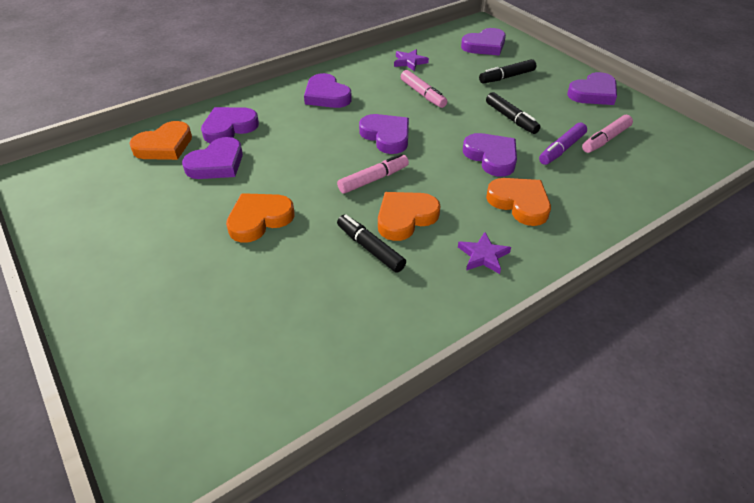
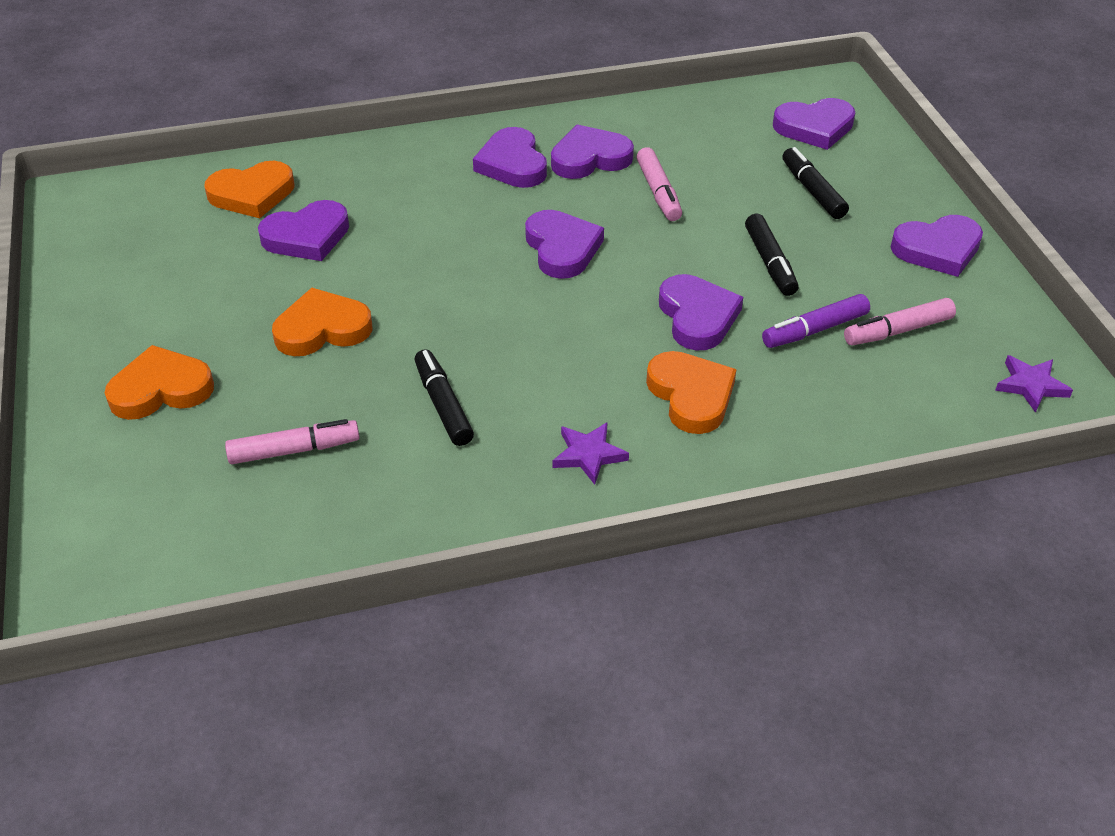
camera: 20 degrees right, 0 degrees up
(229, 128) = (349, 186): purple heart -> purple heart (590, 158)
(373, 179) = (504, 309): pink marker -> pink marker (294, 450)
(405, 218) = (515, 375): orange heart -> orange heart (161, 389)
(409, 62) = (672, 132): purple star -> purple star (1031, 385)
(507, 77) = (812, 191): black marker -> black marker turned 75 degrees clockwise

